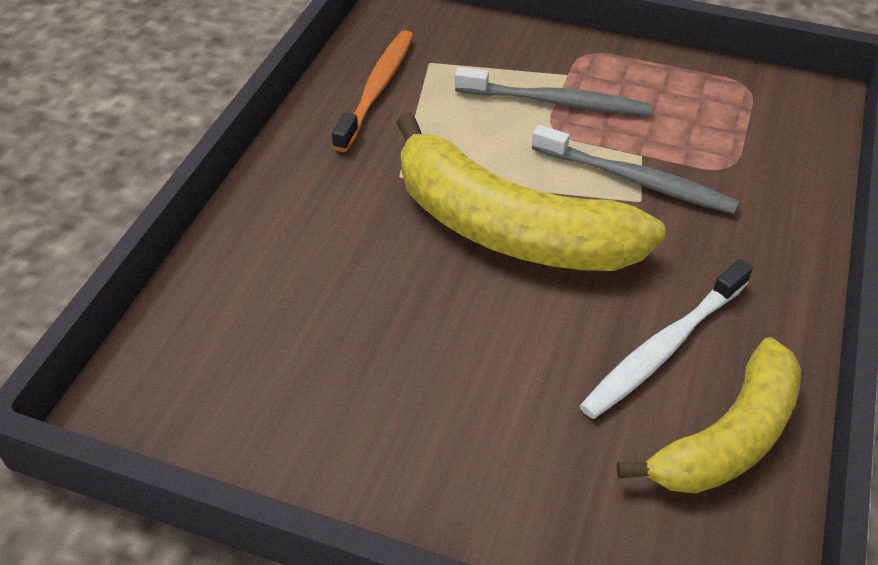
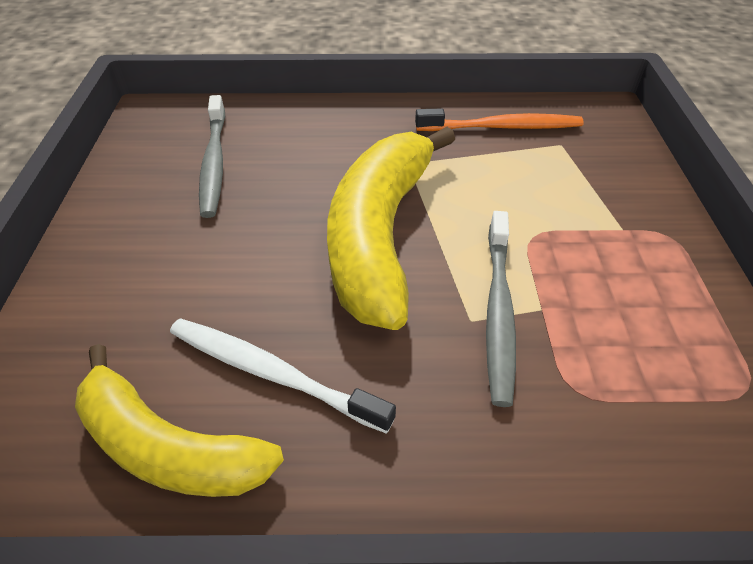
camera: 70 degrees right, 0 degrees up
(556, 102) = (572, 230): grey toothbrush -> grey toothbrush (214, 163)

